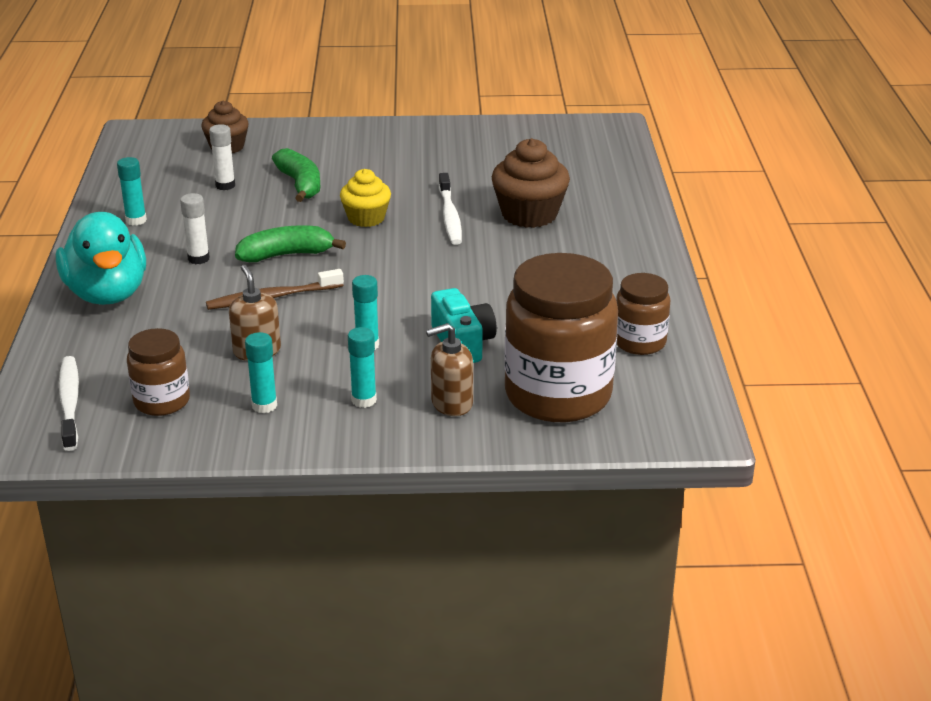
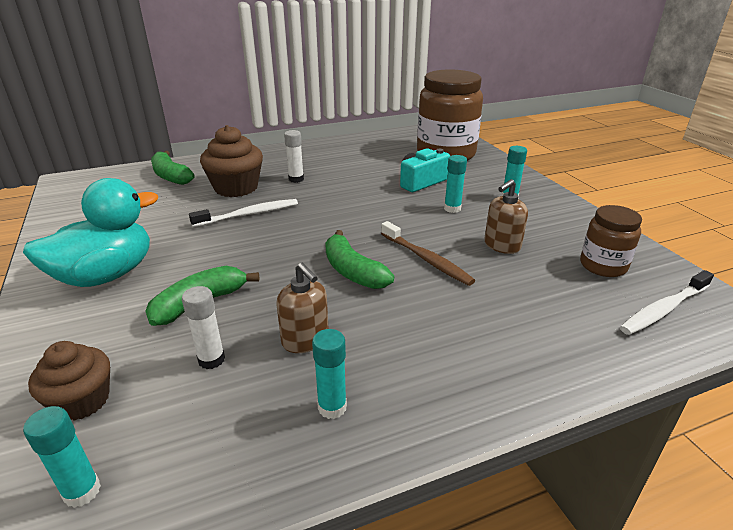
camera: 110 degrees left, 0 degrees up
(107, 294) = (502, 359): turquoise duck -> turquoise duck (106, 275)
(198, 259) = (391, 320): white glue stick -> white glue stick (296, 179)
(264, 405) = (555, 226): turquoise glue stick -> turquoise glue stick (82, 491)
(366, 218) = (265, 249): yellow cupcake -> none
(451, 403) = (483, 175): brown soap dispenser -> brown soap dispenser (305, 340)
(591, 179) = (171, 176): none -> green banana
(639, 342) = (378, 144): brown jar -> none

